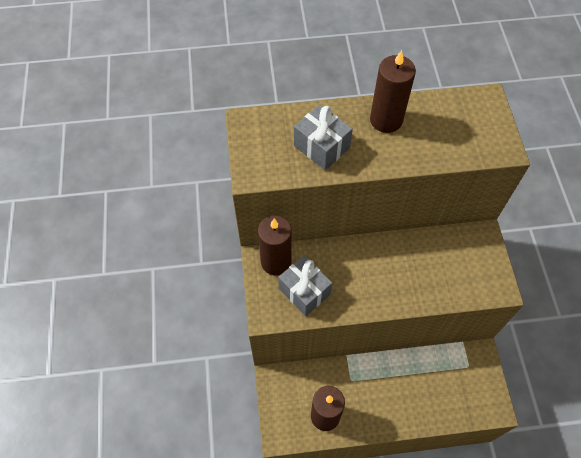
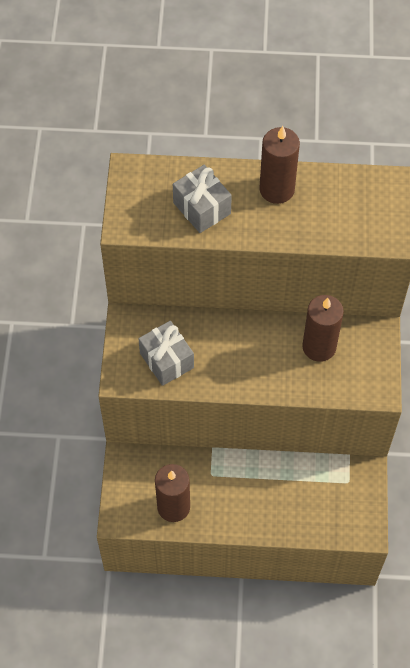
camera: 10 degrees right, 0 degrees up
(276, 262) = (143, 325): brown candle -> brown candle (319, 347)

